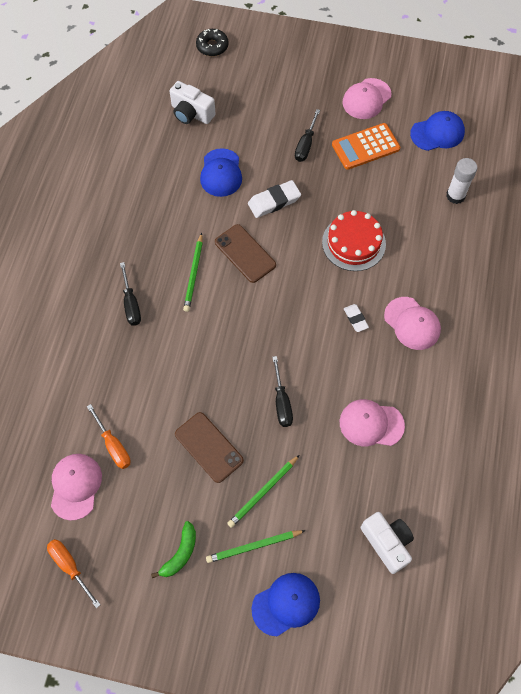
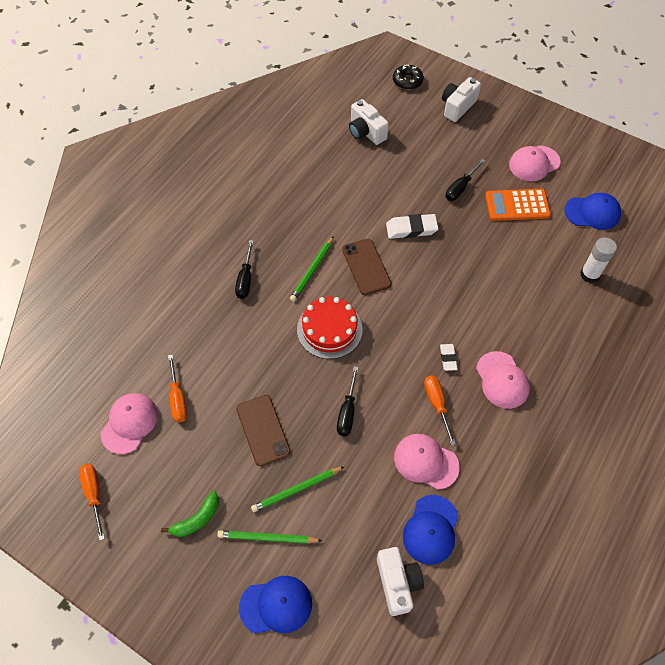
camera: 20 degrees right, 5 degrees down
(221, 173) = (372, 190): blue cap -> blue cap (431, 529)
(272, 60) = (457, 106): none -> white camera
(353, 243) = (472, 288): red cake -> red cake (329, 329)
(361, 366) = (436, 404): none -> orange screwdriver

